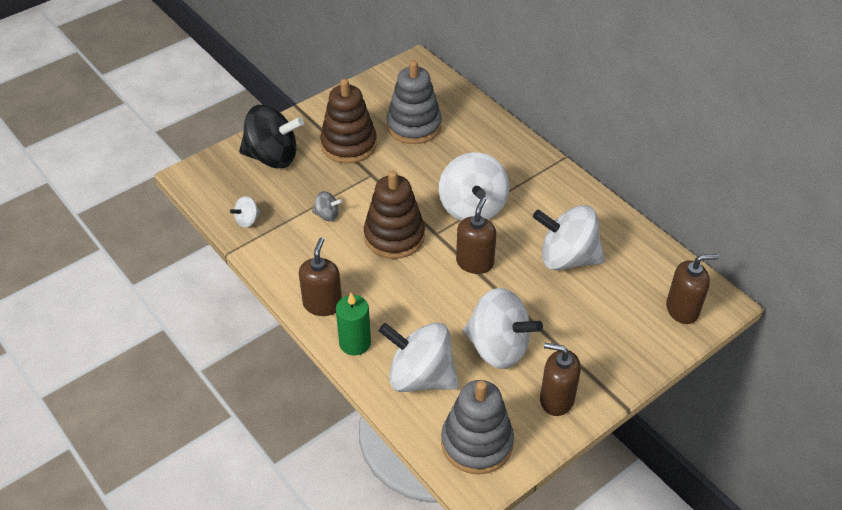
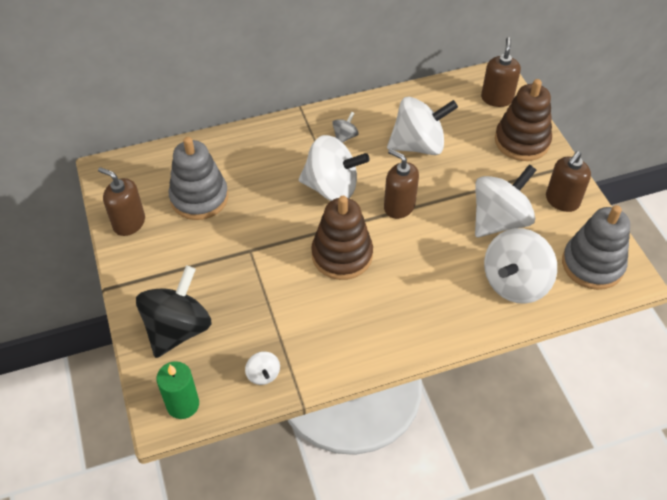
camera: 70 degrees left, 5 degrees up
(322, 304) = (406, 335): brown soap dispenser -> brown soap dispenser (129, 223)
(327, 215) = (289, 301): grey spinning top -> grey spinning top (345, 136)
(349, 144) = (196, 257): brown stacking toy -> brown stacking toy (522, 141)
(355, 343) = (462, 321): green candle -> green candle (183, 404)
(567, 258) = (418, 145): white spinning top -> white spinning top turned 135 degrees counterclockwise

